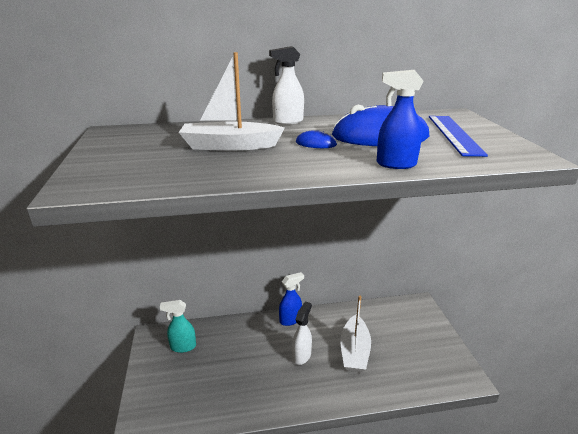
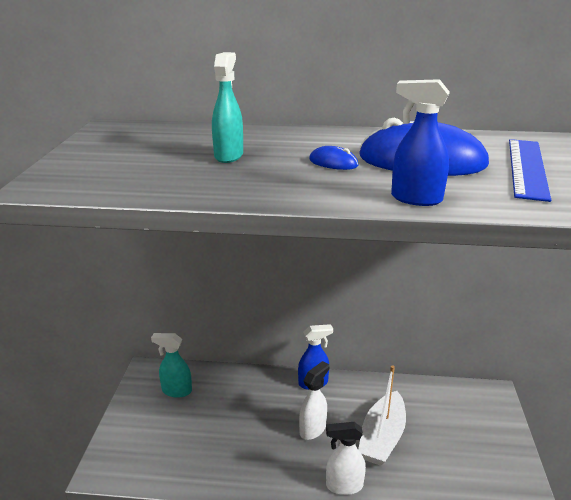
camera: 15 degrees right, 0 degrees up
(229, 146) = (229, 156): white boat -> turquoise spray bottle
(287, 121) = (318, 131): white spray bottle -> white spray bottle (344, 485)

